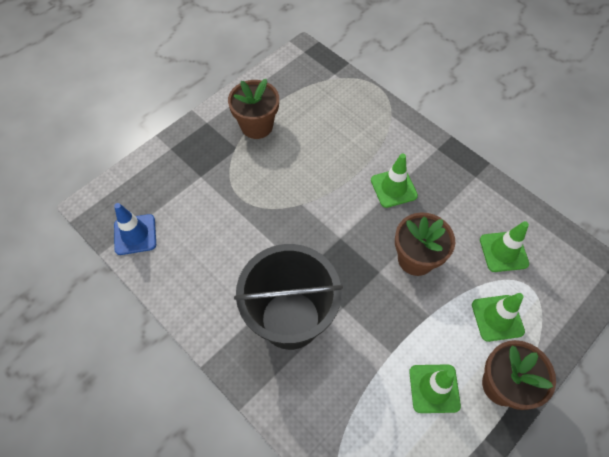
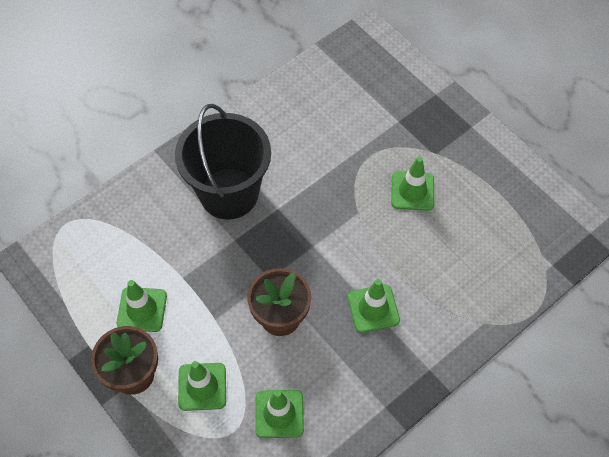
camera: 95 degrees right, 0 degrees up
(135, 234) = (333, 69): blue traffic cone -> none
(257, 126) = (466, 175): brown flower pot -> none
(276, 163) = (412, 191): none -> green traffic cone

